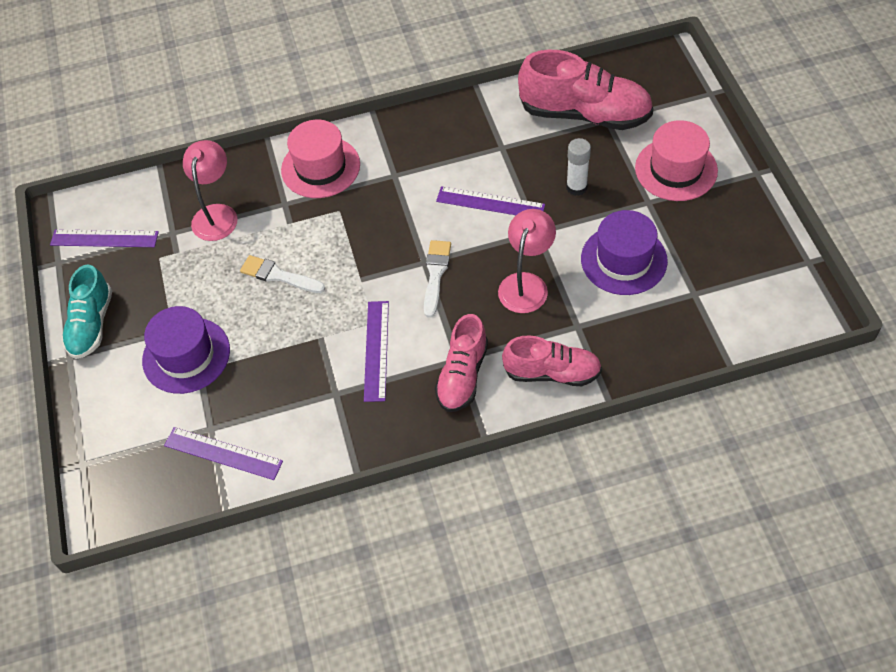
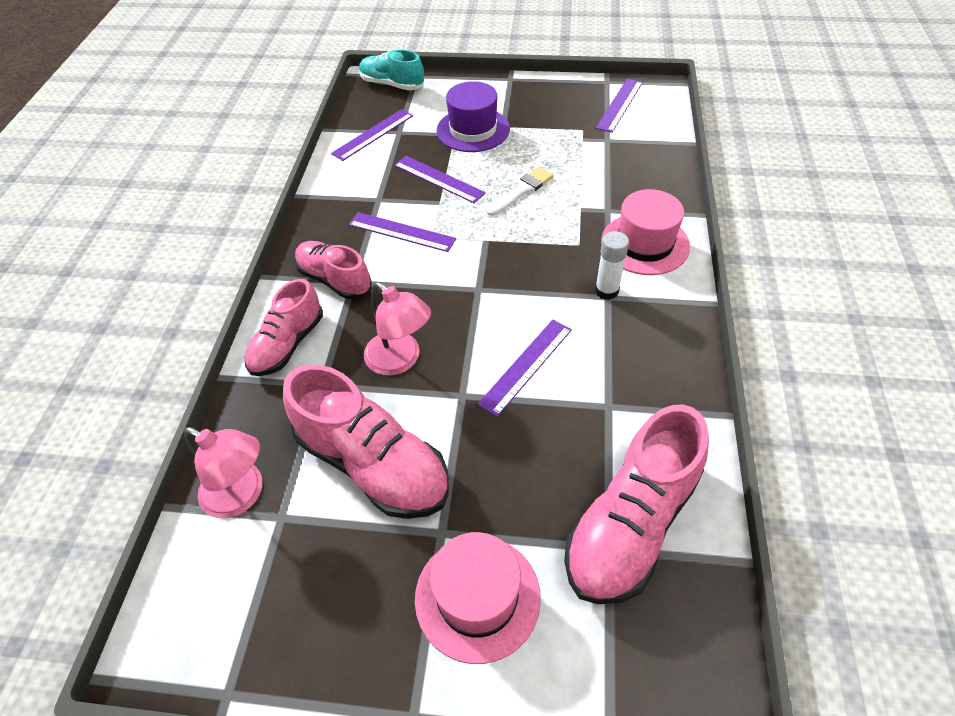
camera: 110 degrees right, 5 degrees down
(91, 324) = (533, 91): turquoise shoe -> turquoise shoe (392, 84)
(216, 214) = (615, 167): pink lamp -> pink lamp (242, 495)
(284, 352) = (439, 179): none -> purple ruler
(435, 274) = (458, 293): white brush -> none
(576, 187) = (506, 460): white glue stick -> white glue stick (606, 291)
(624, 260) = (373, 464): purple hat -> pink shoe

